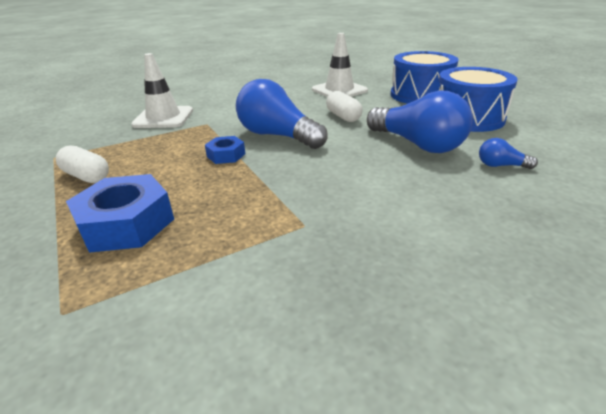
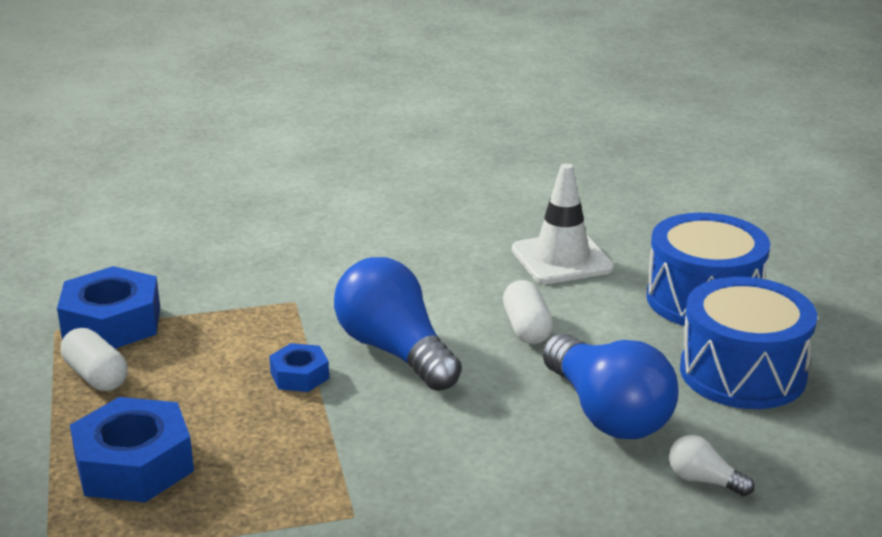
camera: 15 degrees right, 5 degrees down
(93, 148) = (112, 323): none -> blue nut
(163, 118) = (231, 274): white traffic cone -> none
(500, 166) = (703, 480): blue light bulb -> white light bulb

